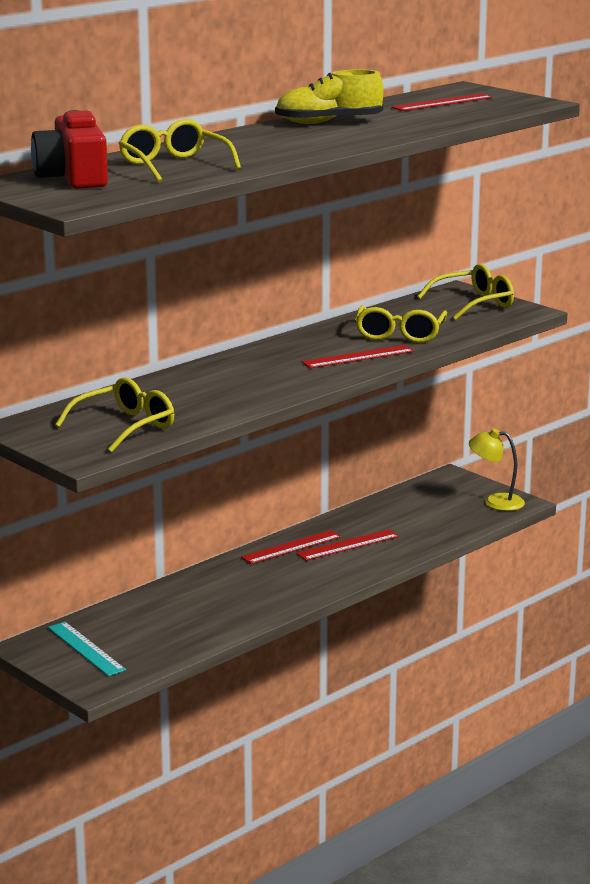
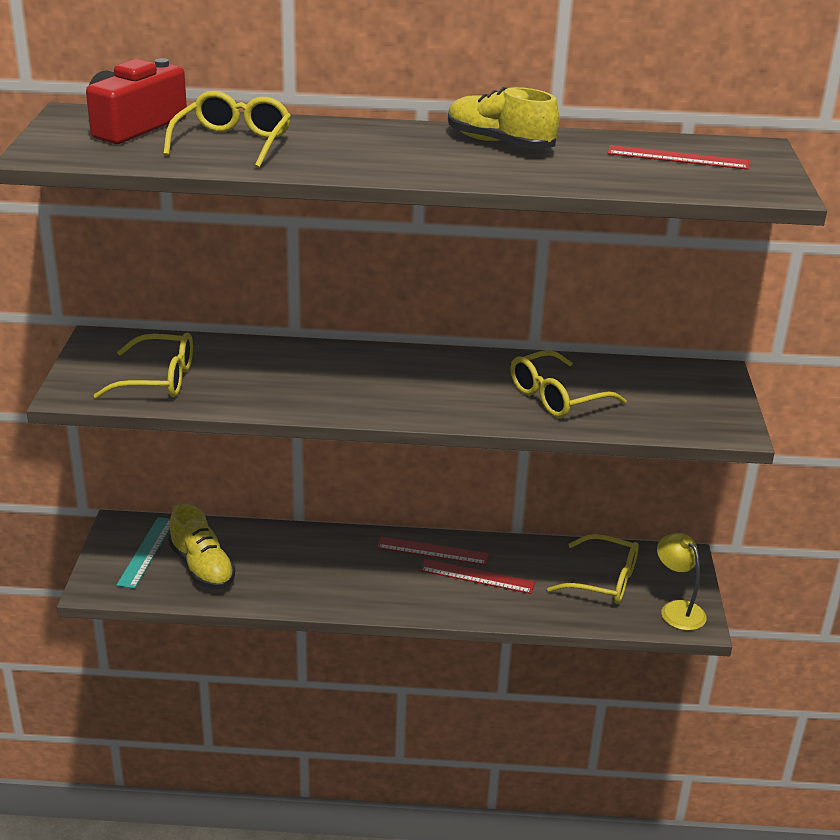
camera: 45 degrees right, 10 degrees up
(150, 635) = (202, 567): none -> yellow shoe
(358, 357) = (469, 403): red ruler -> none
(474, 303) = (700, 396): yellow glasses -> yellow glasses (604, 580)

